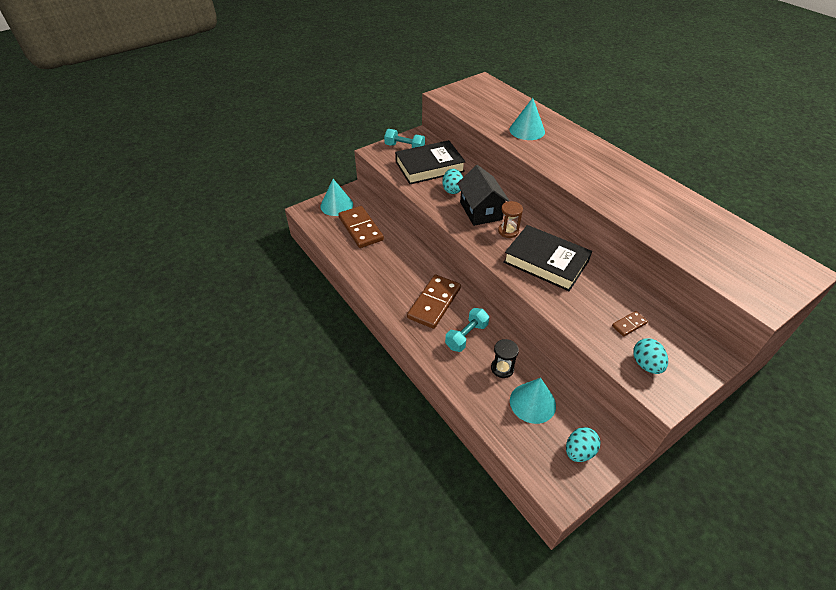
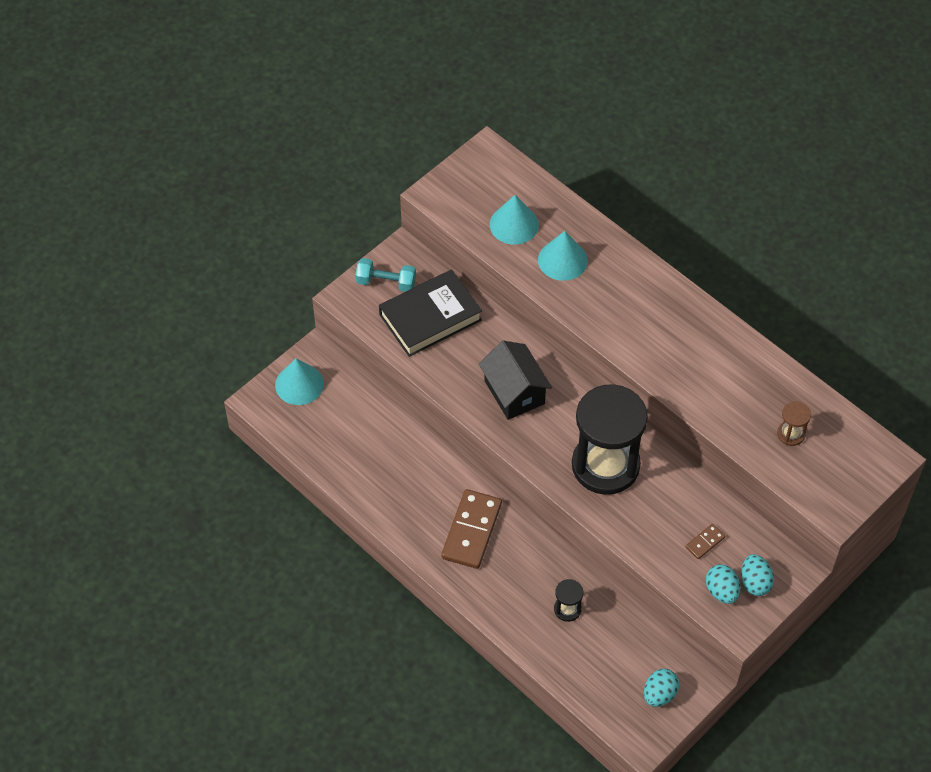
camera: 10 degrees left, 10 degrees up
(361, 229) = (346, 423): brown domino -> none
(452, 190) = (470, 358): turquoise egg -> turquoise egg (755, 582)
(466, 336) = (519, 572): turquoise dumbbell -> none
(508, 231) = (554, 422): brown hourglass -> brown hourglass (791, 434)
(532, 402) = (606, 646): turquoise cone -> turquoise cone (514, 224)
(546, 262) = (605, 465): black book -> black hourglass

